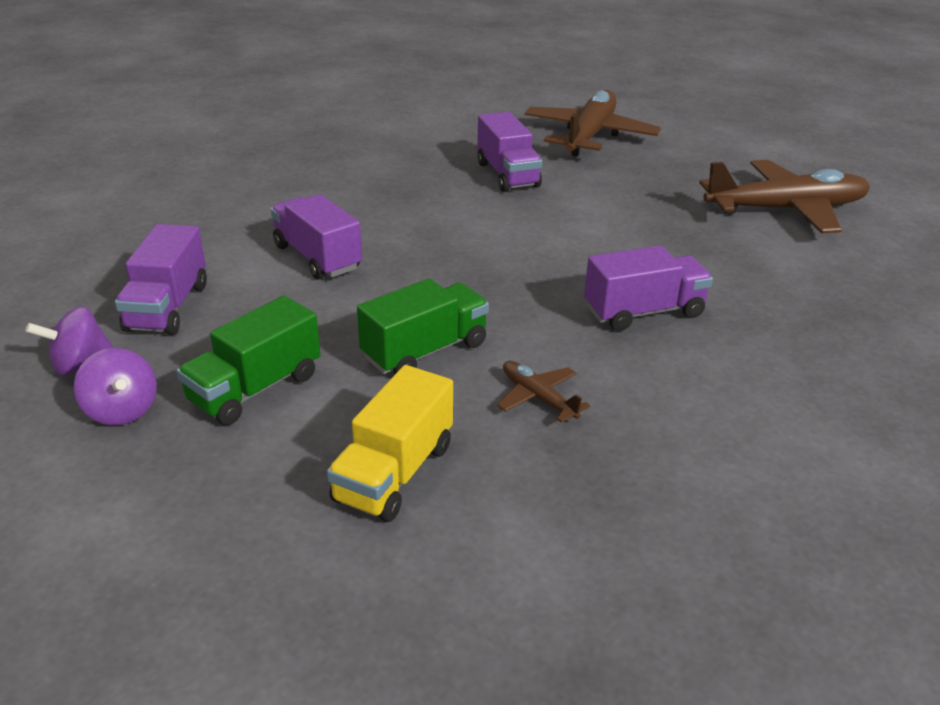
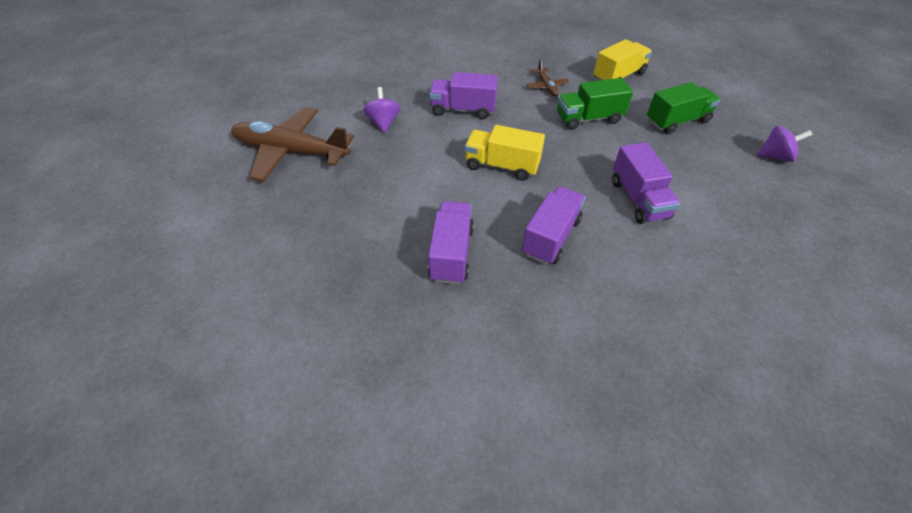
camera: 155 degrees left, 15 degrees up
(122, 411) = (741, 127): purple spinning top -> purple spinning top (383, 123)
(168, 307) = (736, 183): purple truck -> purple truck (551, 237)
(517, 253) = (502, 166): none -> yellow truck
(589, 136) = (323, 295): brown plane -> none

